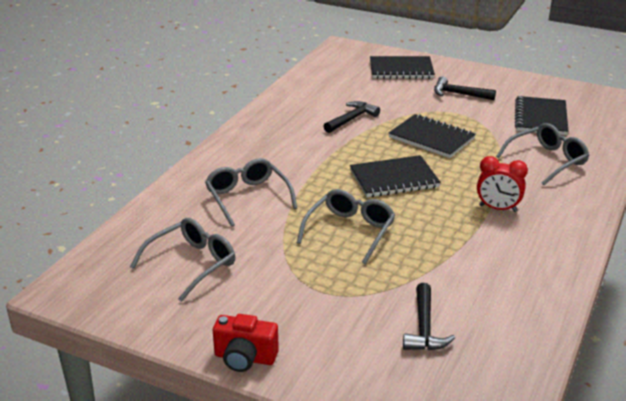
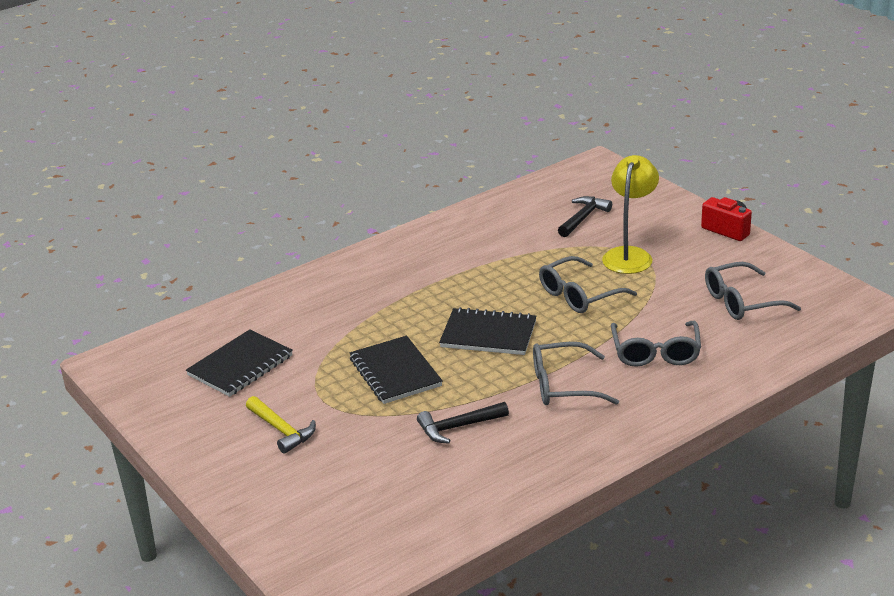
camera: 150 degrees left, 0 degrees up
(335, 289) = (629, 255): none -> yellow lamp
(401, 70) = (299, 503): black notebook -> none
(458, 94) = (282, 430): black hammer -> yellow hammer
(498, 208) = (425, 282): red clock -> none
(547, 160) = (313, 314): grey glasses -> grey glasses (563, 385)

